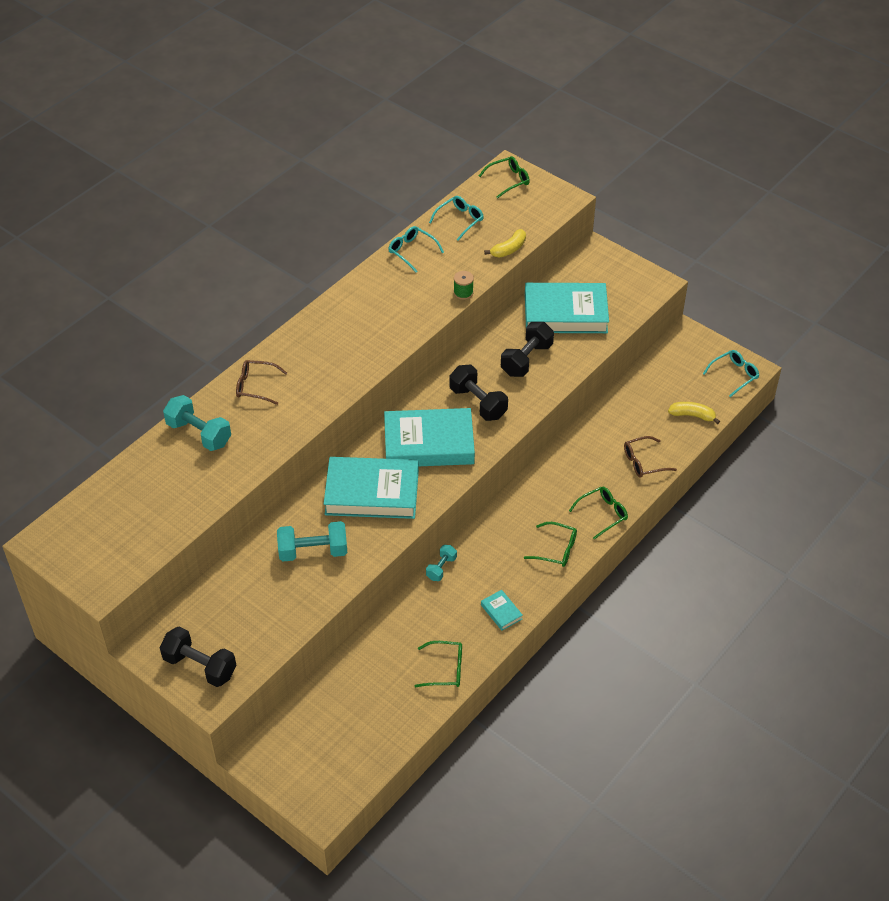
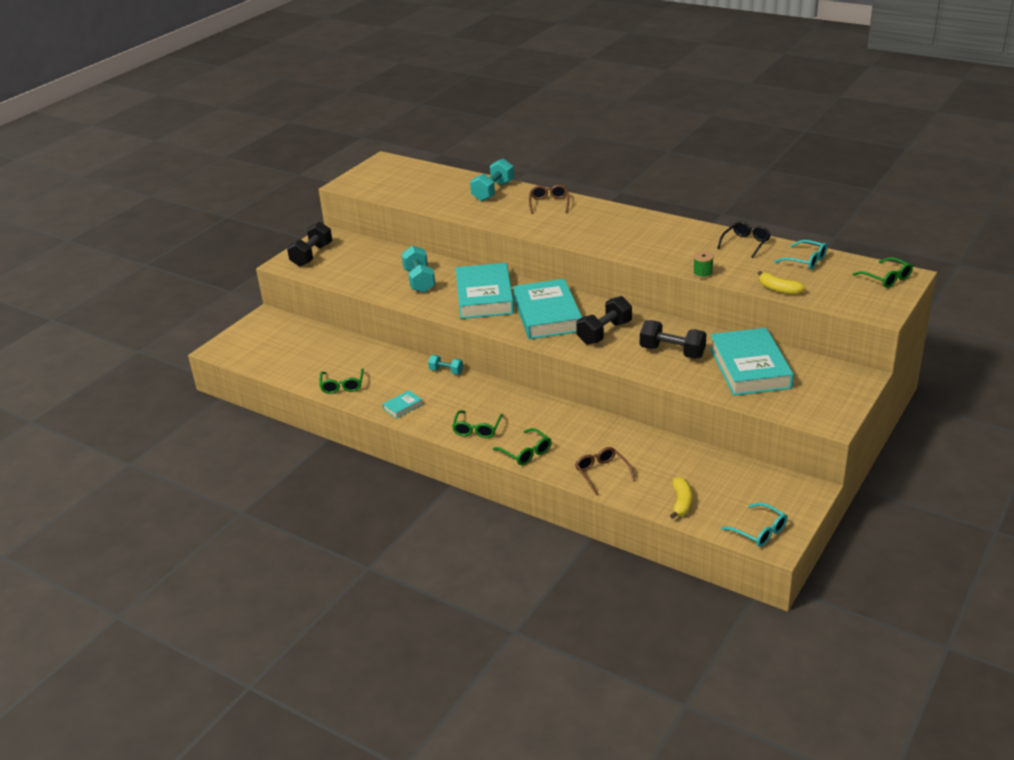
camera: 85 degrees right, 15 degrees down
(412, 251) = (745, 243): turquoise glasses -> black glasses

